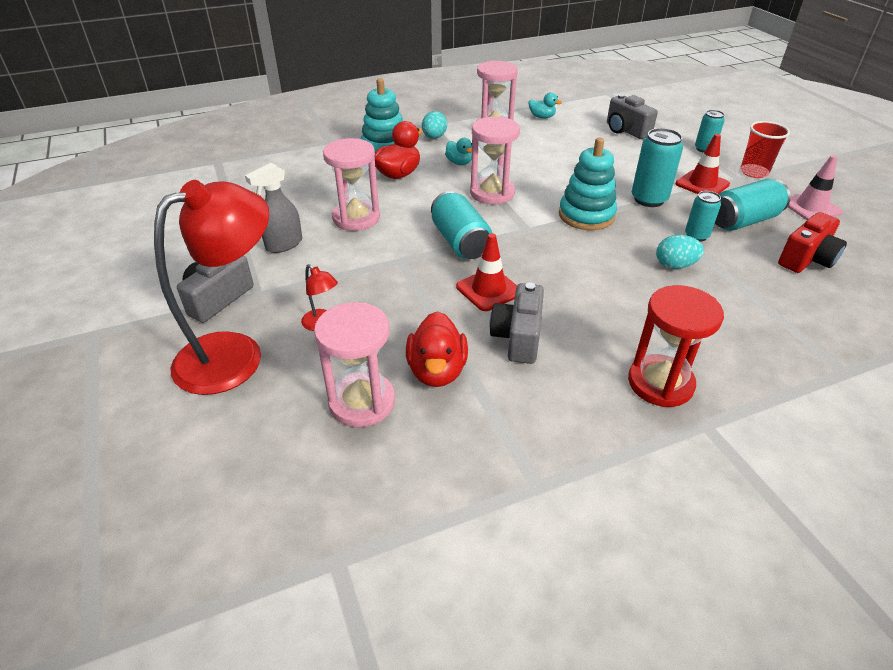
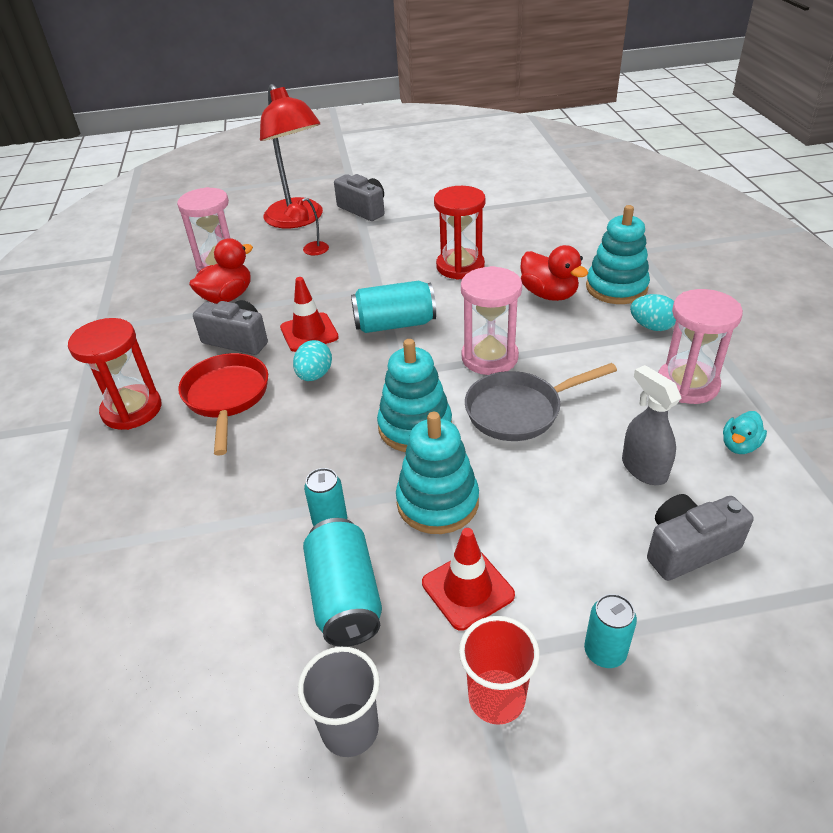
camera: 105 degrees right, 0 degrees up
(284, 244) = (427, 232): grey spray bottle -> grey spray bottle (643, 468)
(356, 218) = (460, 266): pink hourglass -> red hourglass
(437, 371) = (227, 297): red duck -> red duck turned 120 degrees clockwise
(459, 163) = (573, 340): turquoise duck -> none
(547, 178) = (519, 411): none -> grey pan
(606, 319) = (227, 397): none -> red pan
(649, 199) = (437, 502): turquoise can -> turquoise stacking toy
(675, 265) = (280, 477): turquoise egg -> turquoise egg (314, 375)
(806, 259) = (224, 631): red camera -> none
(810, 207) = (350, 729): pink traffic cone -> grey cup

